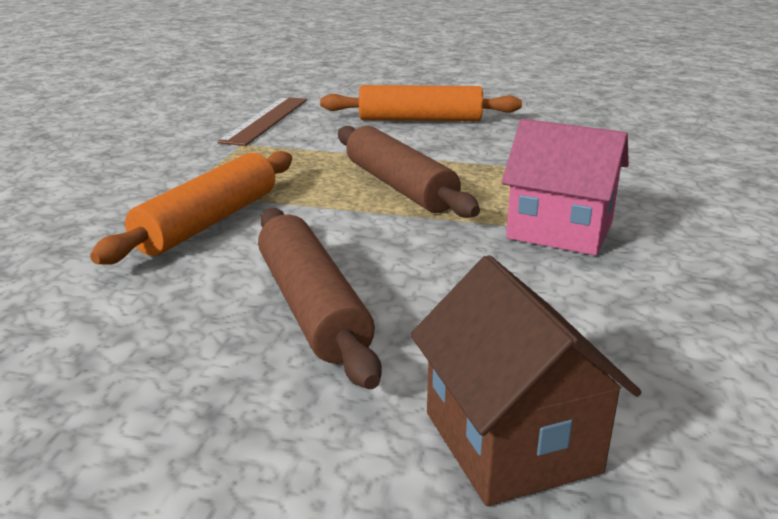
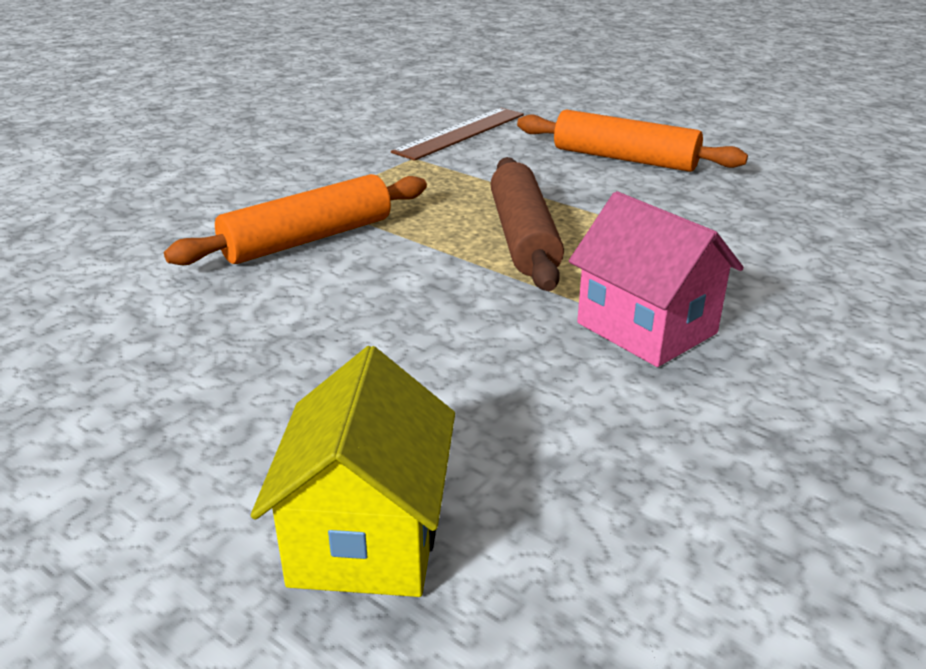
camera: 25 degrees right, 5 degrees up
(312, 307) = (319, 350): brown rolling pin -> none
(511, 441) = (367, 536): brown house -> yellow house

